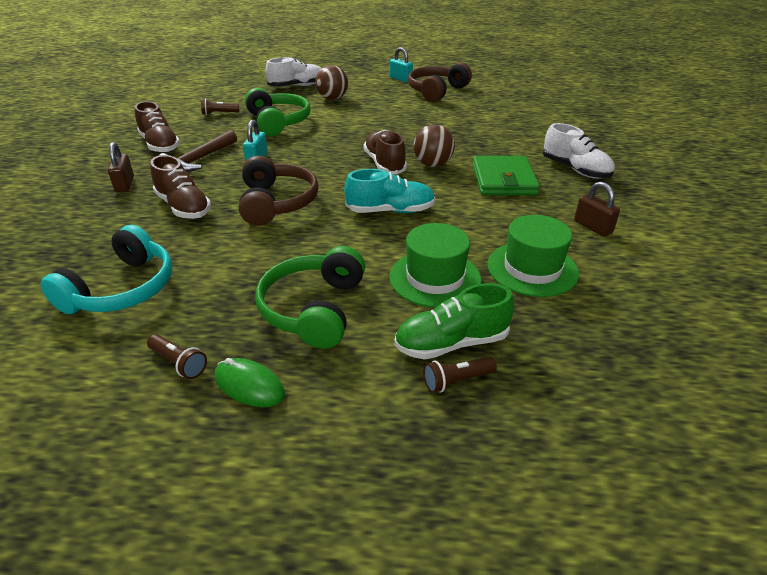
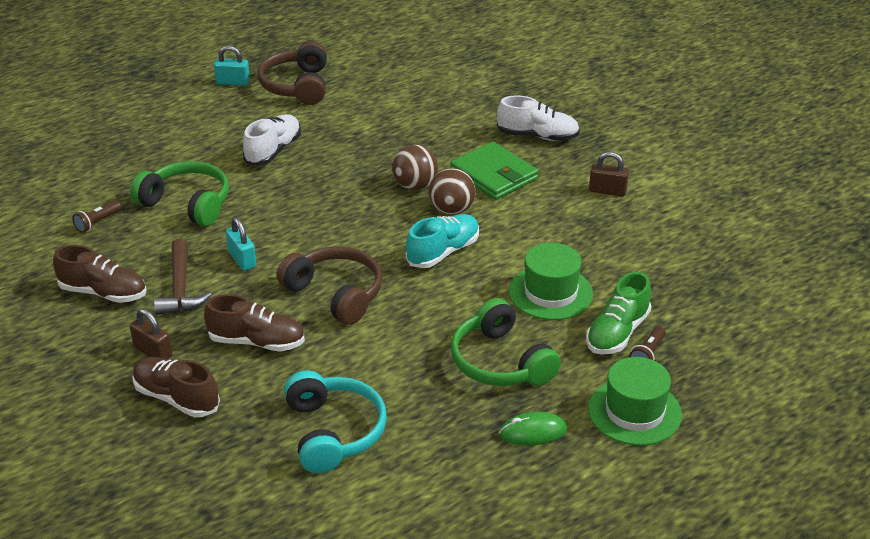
camera: 40 degrees left, 0 degrees up
(179, 363) = (466, 449): brown flashlight -> none
(297, 86) = (126, 143): white shoe -> white shoe (273, 151)
(332, 99) = (197, 144): brown ball -> brown ball (452, 210)
(384, 164) = (372, 206): brown shoe -> brown shoe (176, 398)
(532, 269) = (605, 249): green hat -> green hat (634, 412)

